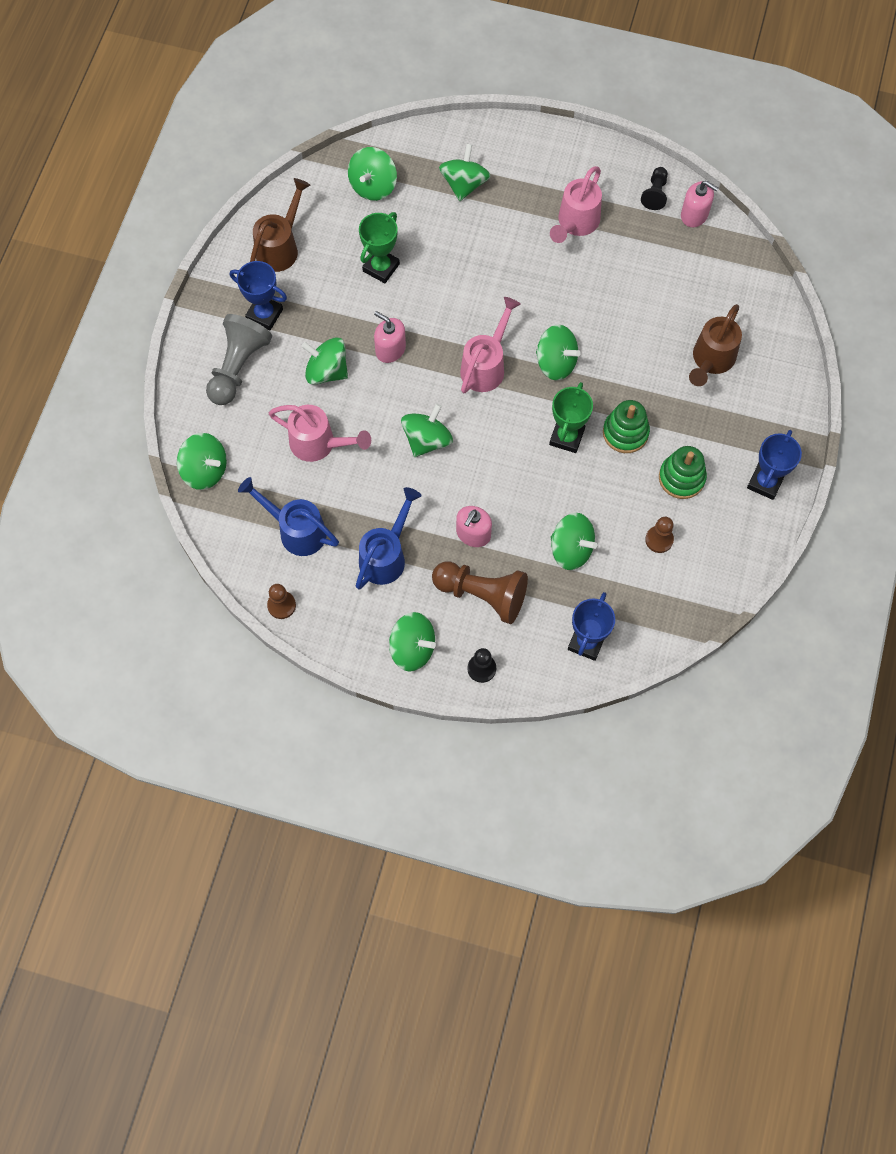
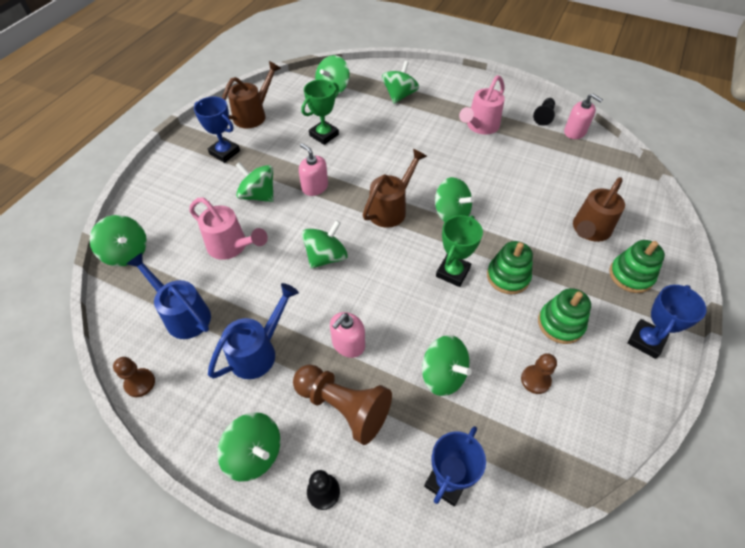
camera: 10 degrees right, 15 degrees down
(238, 367) = (189, 183): grey pawn -> none
(486, 366) = (391, 209): pink watering can -> brown watering can
(754, 410) = (631, 275): none -> green stacking toy

